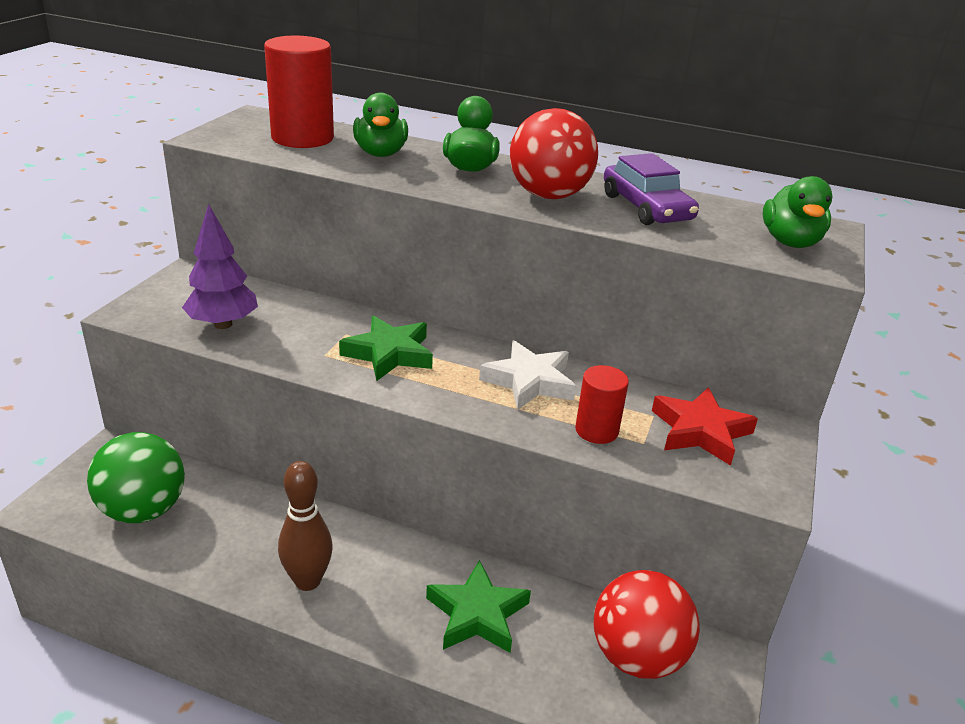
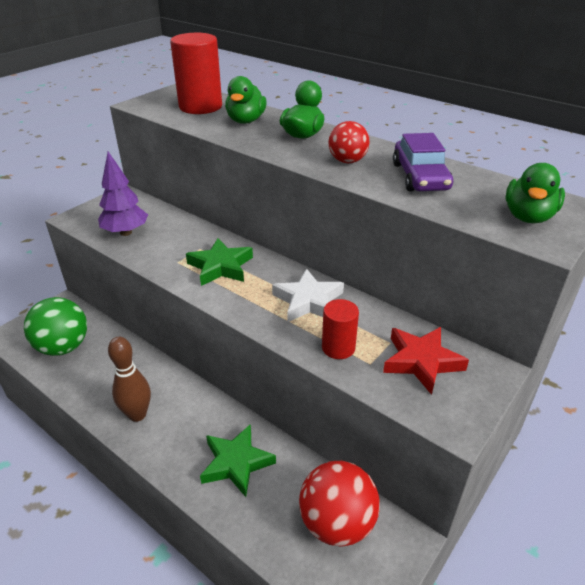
camera: 20 degrees right, 5 degrees up
(549, 195) = (347, 161): red ball -> red ball, size x0.60

